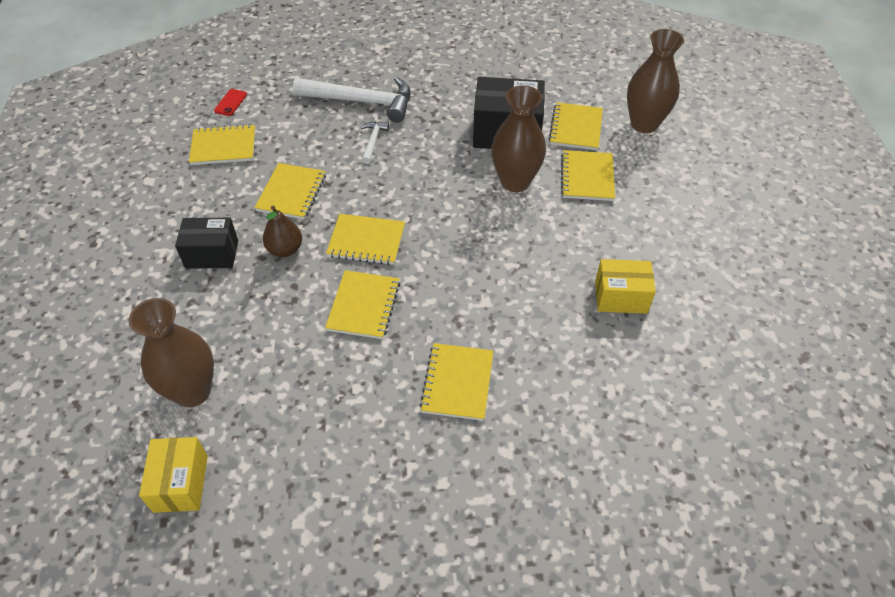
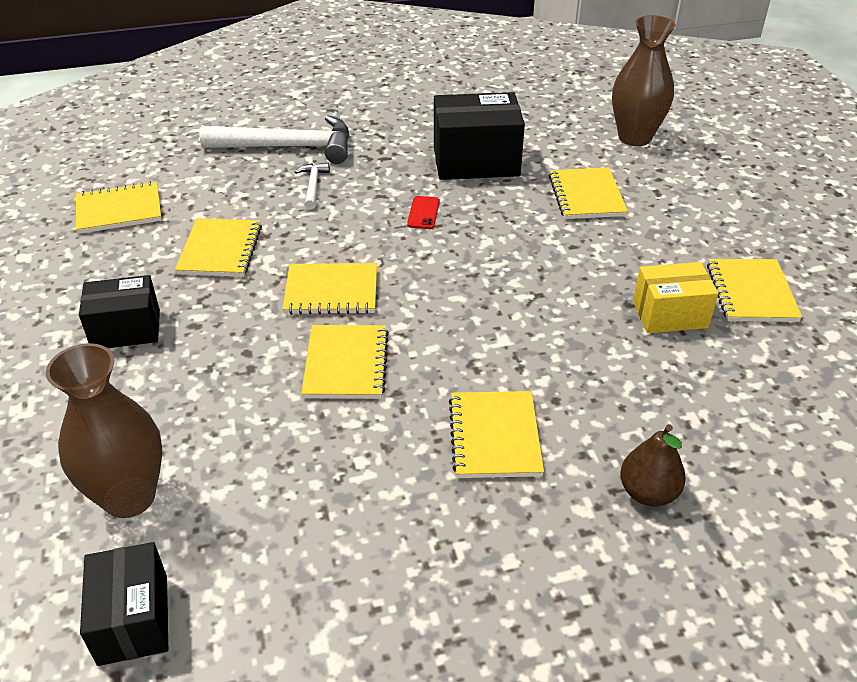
camera: 10 degrees left, 10 degrees down
(181, 483) = (133, 619): yellow box -> black box
(230, 102) = (119, 163): red phone -> red phone (423, 213)
(285, 249) = (225, 313): brown pear -> brown pear (648, 493)
(515, 182) = (501, 209): brown vase -> none
(576, 128) = (556, 149): yellow notebook -> yellow notebook (751, 293)

